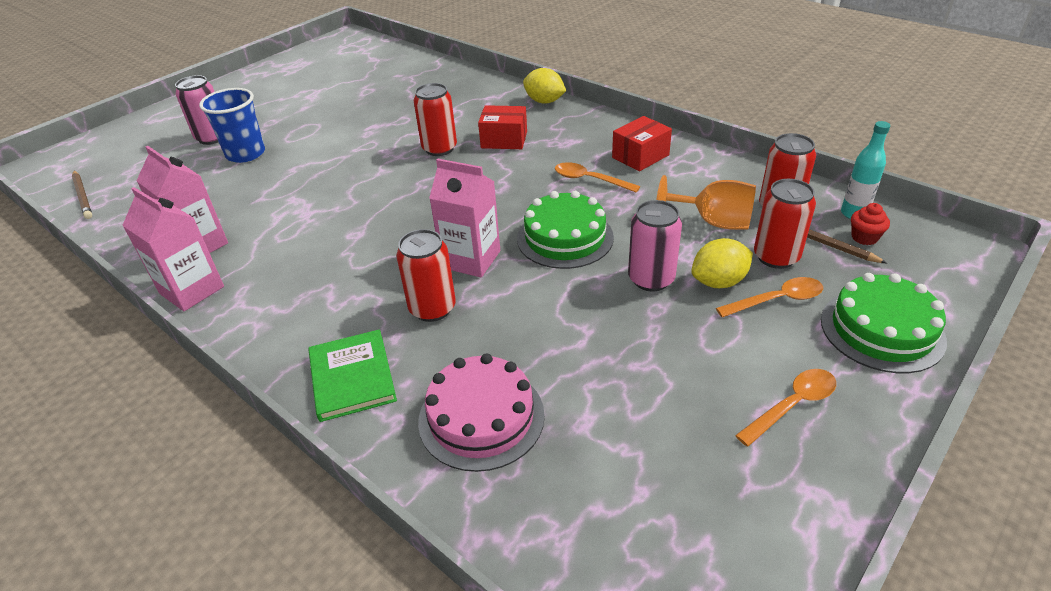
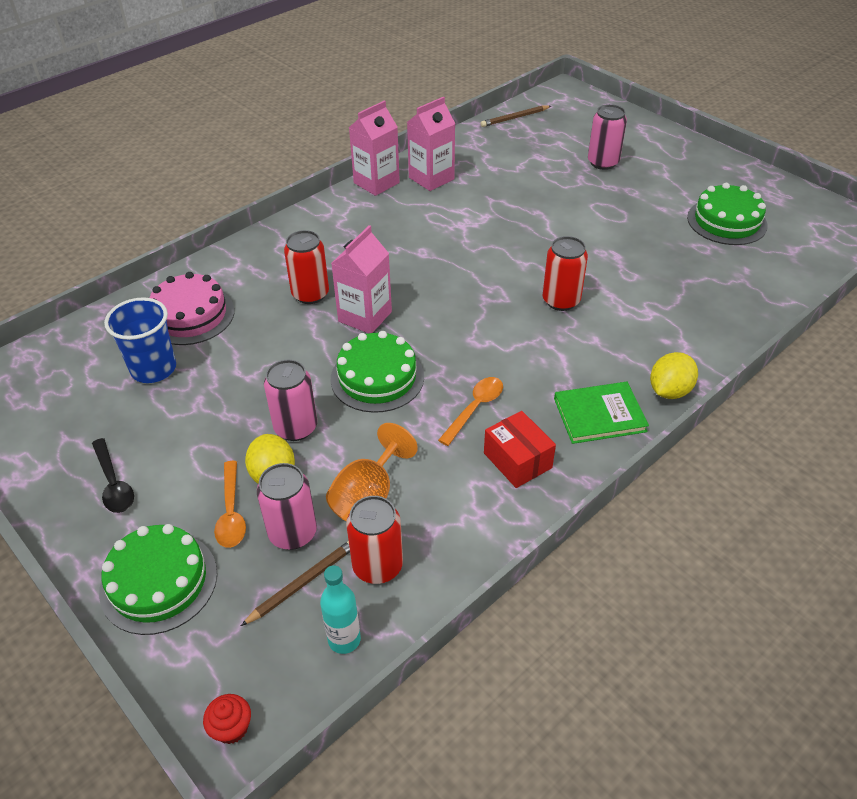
camera: 95 degrees right, 5 degrees up
(245, 154) = (569, 184): blue cup -> blue cup (153, 369)
(330, 81) = (726, 221): none -> green cake
(352, 377) = (255, 258): green book -> green book (599, 415)
(504, 140) = (573, 349): red box -> none
(776, 257) = (292, 533): red can -> pink can
(792, 405) = (114, 483): orange spoon -> black spoon
(864, 237) = (296, 630): red cupcake -> red cupcake (231, 728)

